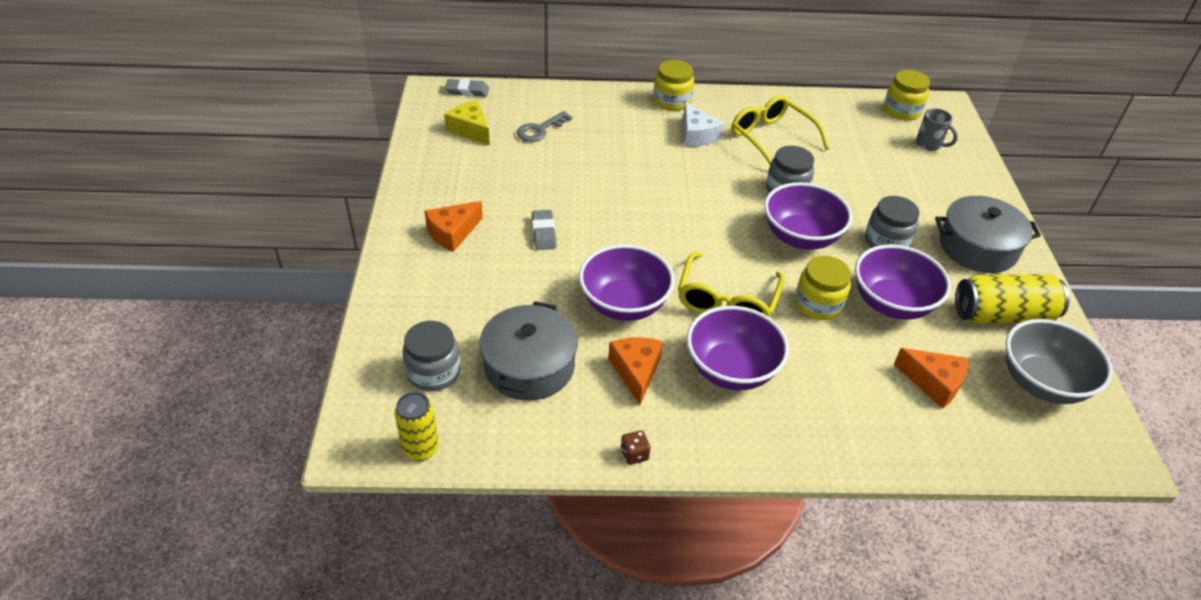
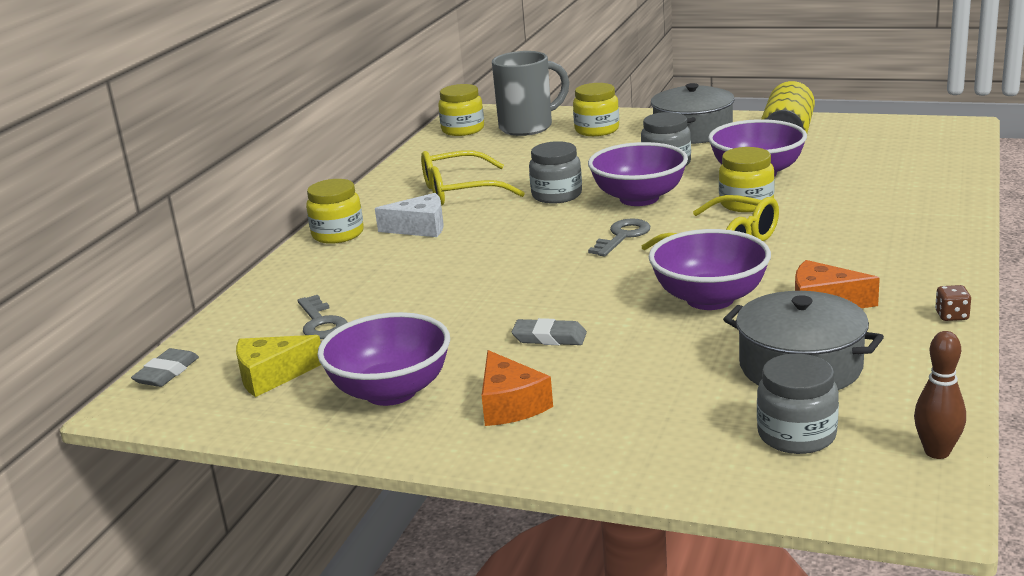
camera: 65 degrees left, 20 degrees down
(420, 449) = (937, 452): yellow can -> brown bowling pin
(720, 240) = (622, 236): none -> grey key
(731, 370) = (832, 254): purple bowl -> purple bowl (391, 391)
(929, 145) = (528, 127): grey mug -> grey mug, size x1.91
(933, 383) = (867, 172): orange cheese -> none
(946, 186) = (597, 130): none -> yellow jar
(1041, 383) = (875, 136): grey bowl -> none

